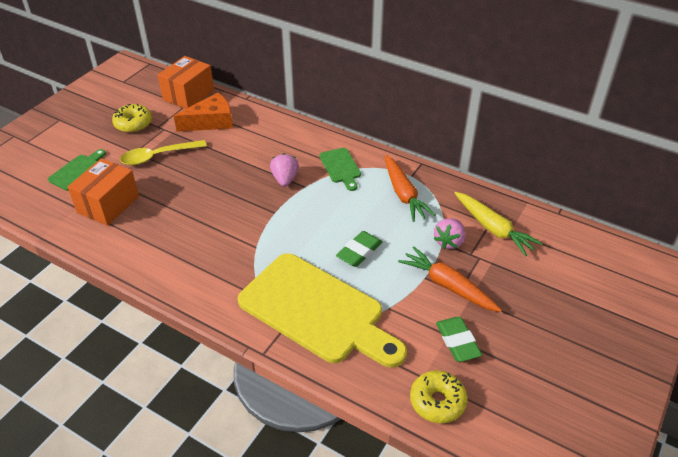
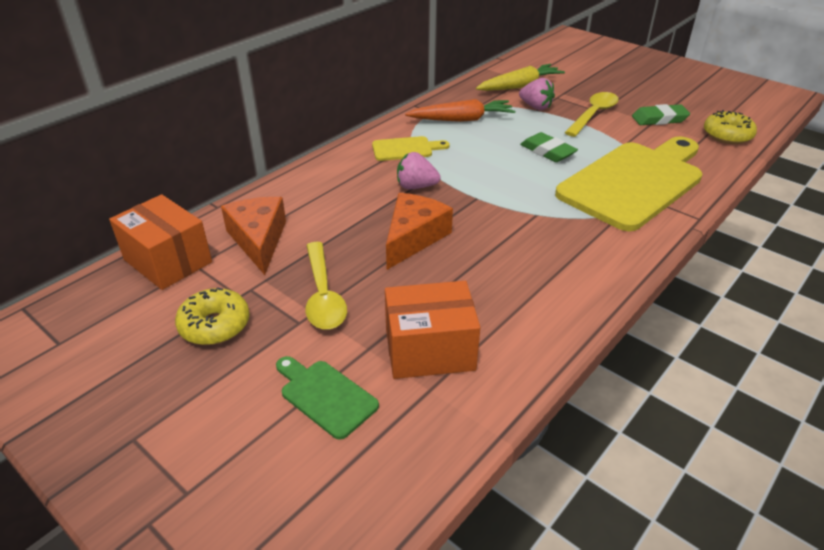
camera: 80 degrees left, 5 degrees down
(108, 204) = (429, 350): orange box -> orange box turned 45 degrees counterclockwise
(219, 185) = (413, 238): none -> orange cheese
(341, 167) = (406, 149): green cutting board -> yellow cutting board
(448, 286) = (593, 114): orange carrot -> yellow spoon

